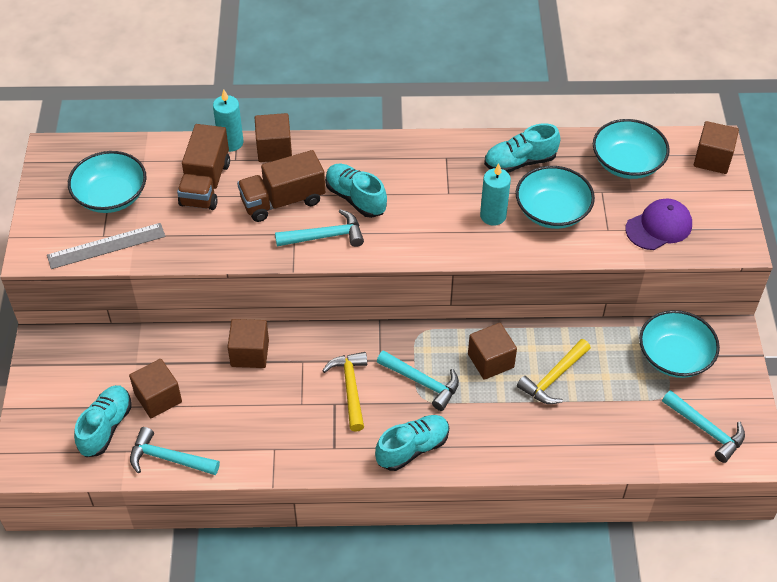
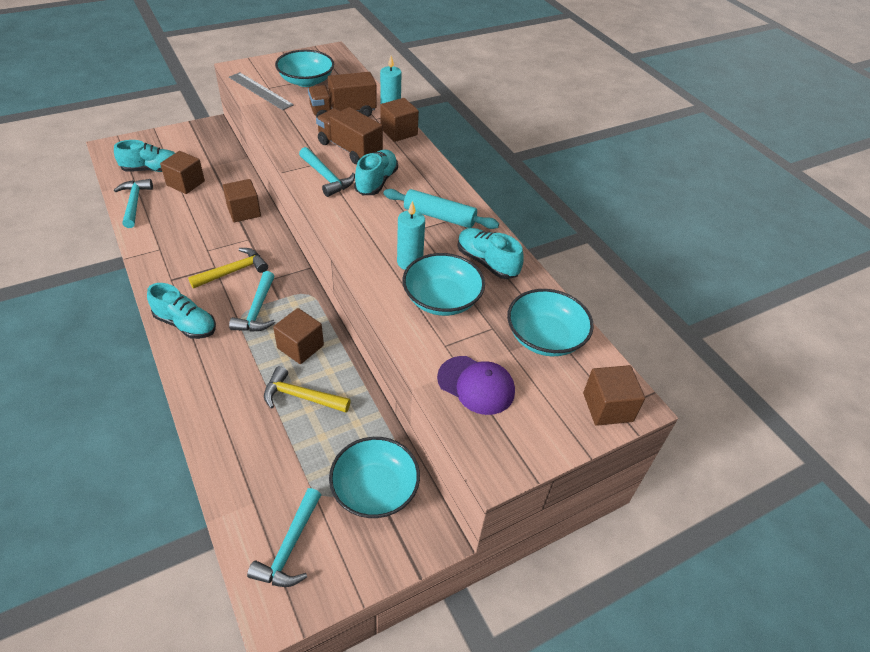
camera: 60 degrees right, 5 degrees down
(438, 170) = (439, 216): none -> turquoise rolling pin

